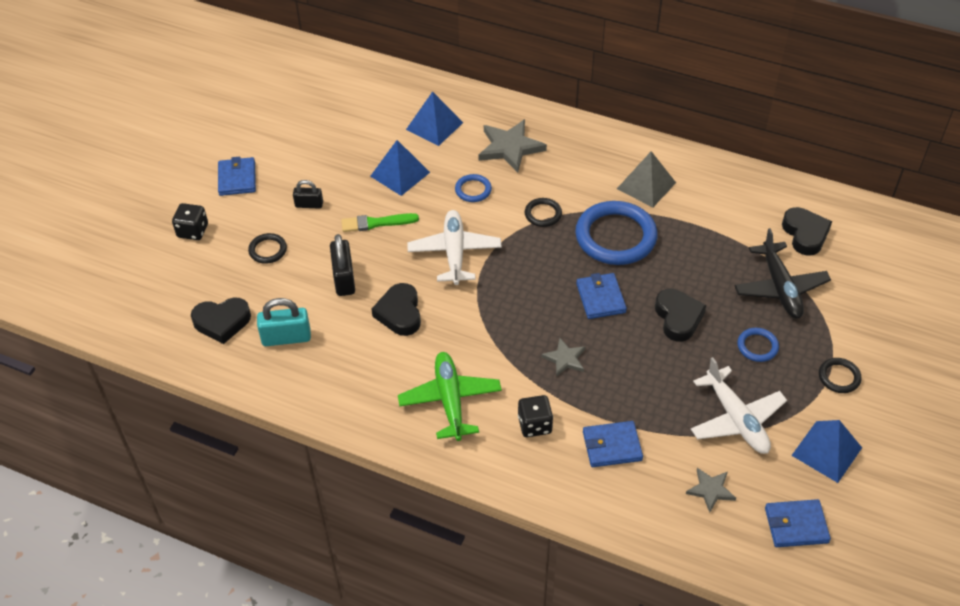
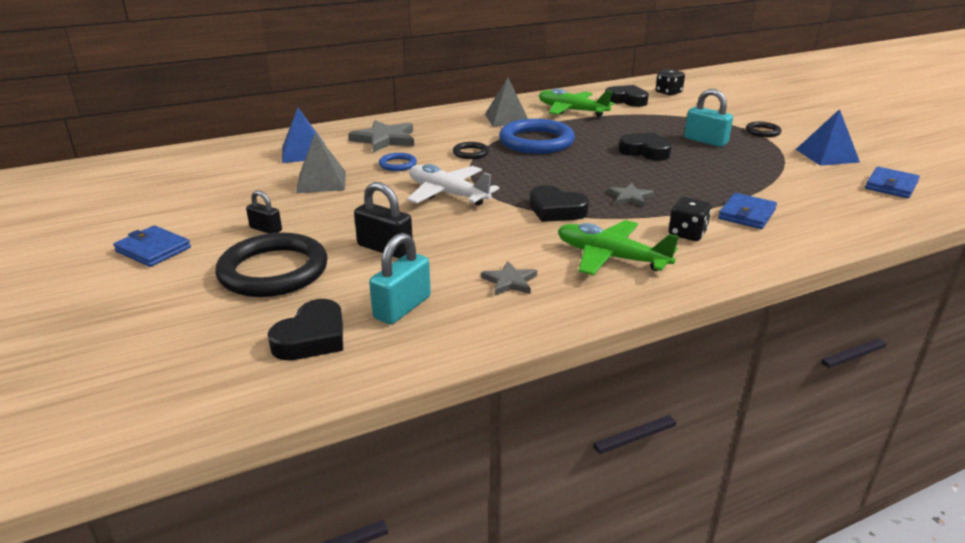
camera: 50 degrees left, 20 degrees down
(193, 231) = (156, 302): black dice -> black dice (668, 92)
(268, 250) = (273, 271): black ring -> black ring, size x2.14
(309, 204) = (266, 229): black padlock -> black padlock turned 75 degrees clockwise
(376, 223) = (352, 210): green brush -> none
(399, 313) = (472, 240): black heart -> black heart (556, 210)
(400, 174) = (321, 182): blue pyramid -> grey pyramid
(600, 298) = (587, 165): blue wallet -> none
(710, 490) = (830, 198): grey star -> grey star (510, 281)
(722, 214) = (572, 111): none -> green plane
(736, 419) = (766, 168): white plane -> none
(757, 346) = (705, 141): blue ring -> turquoise padlock
(780, 288) = (662, 119): black plane -> none

